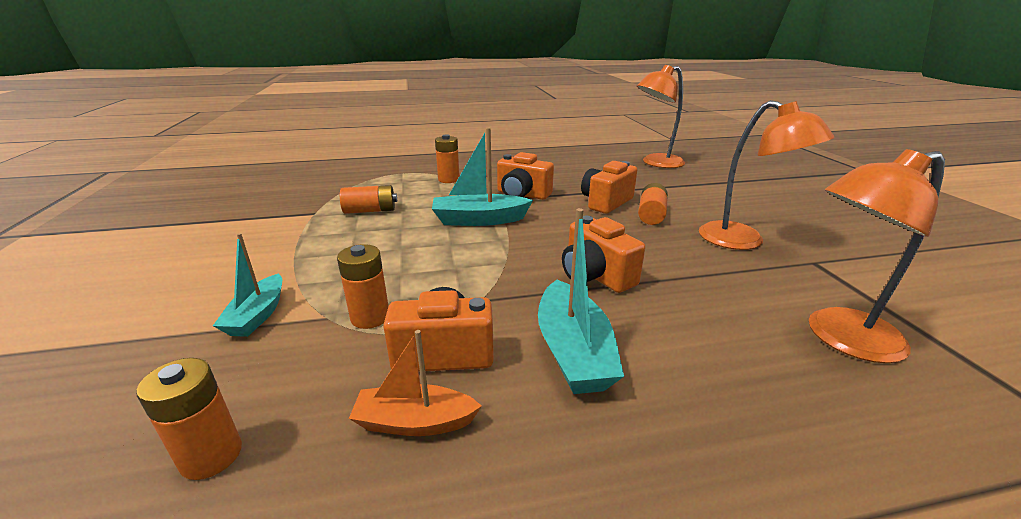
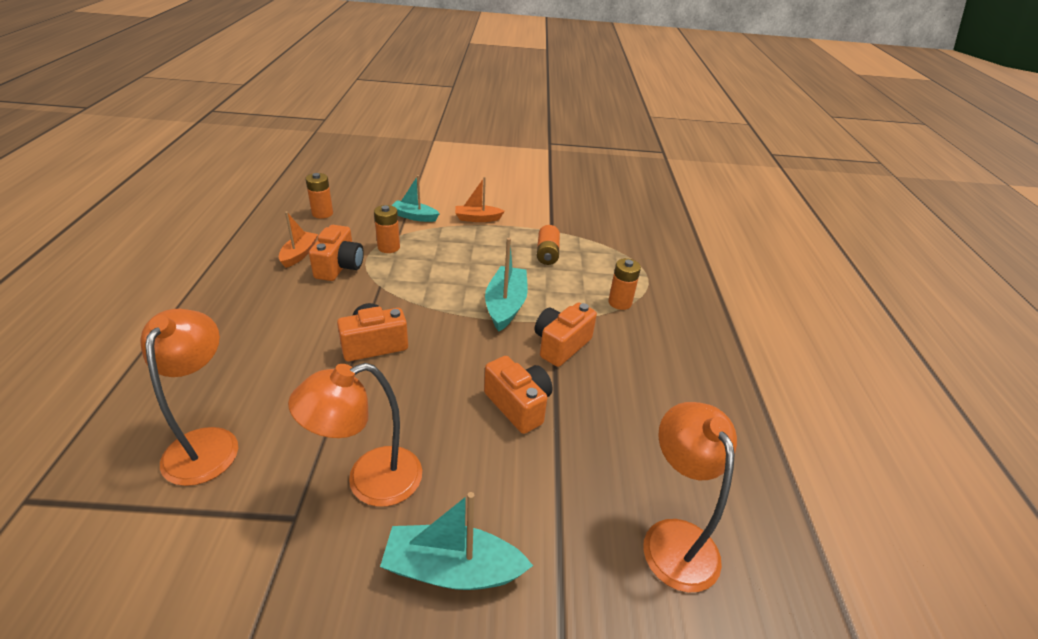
camera: 100 degrees right, 10 degrees up
(275, 259) = (477, 218): none -> orange boat
(573, 351) = (304, 309): turquoise boat -> turquoise boat (452, 569)
(651, 214) = (470, 432): orange battery -> none

